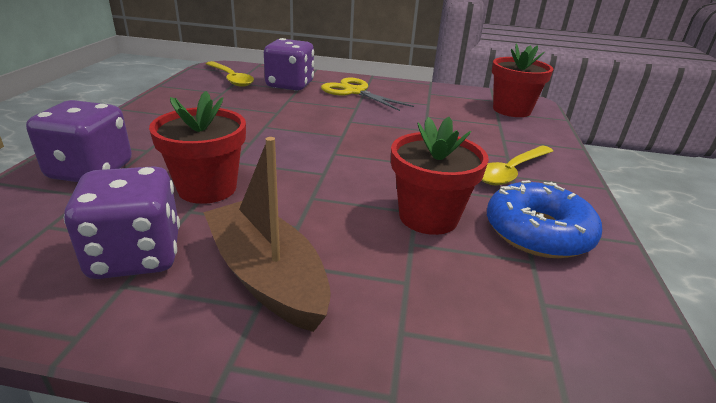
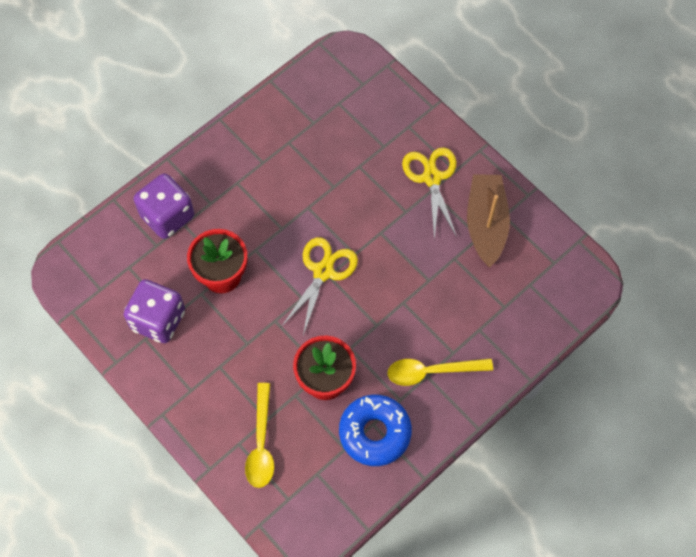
camera: 40 degrees right, 35 degrees up
(231, 79) = (339, 92): yellow spoon -> yellow spoon (261, 443)
(267, 276) = (207, 373): brown boat -> brown boat (486, 224)
(290, 85) = (383, 134): purple dice -> none
(325, 152) = (323, 271): none -> yellow scissors
(511, 110) = (547, 290): red flower pot -> none

